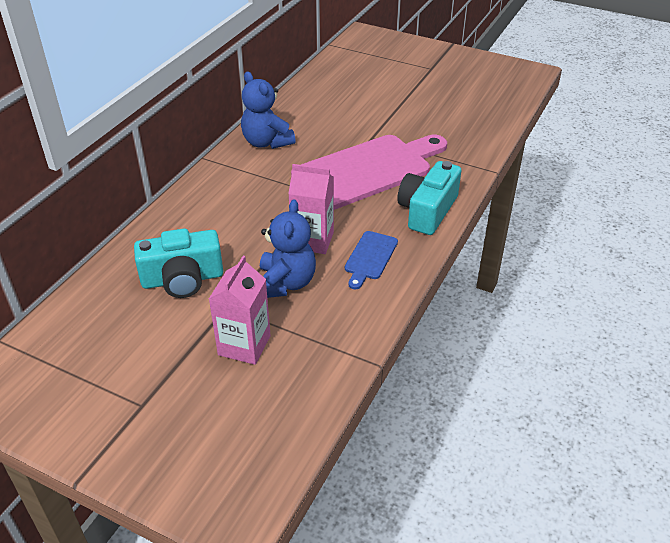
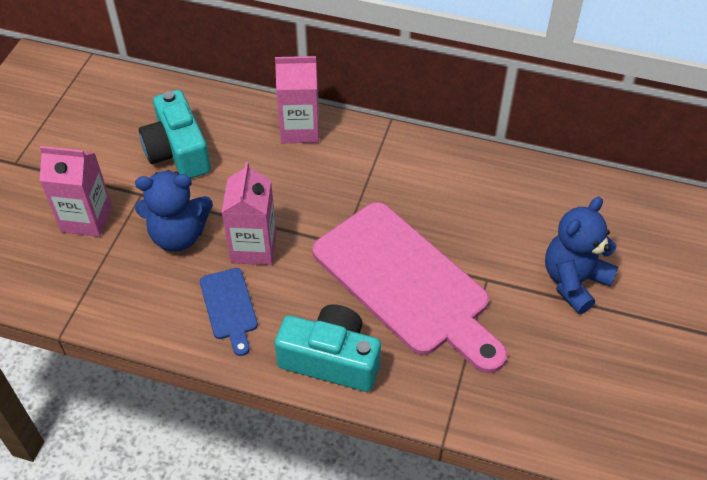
camera: 80 degrees right, 10 degrees up
(190, 204) = (300, 129): none -> pink carton
(266, 142) = (440, 170): blue teddy bear -> blue teddy bear (574, 281)
(370, 258) = (229, 307): blue cutting board -> blue cutting board turned 120 degrees counterclockwise

